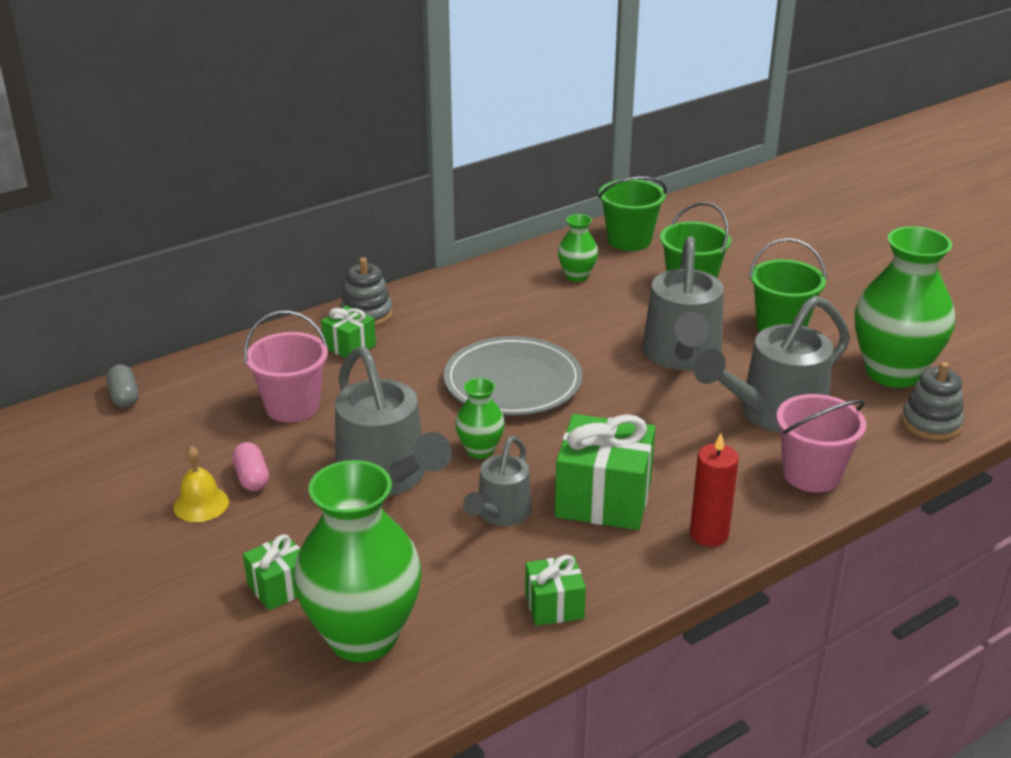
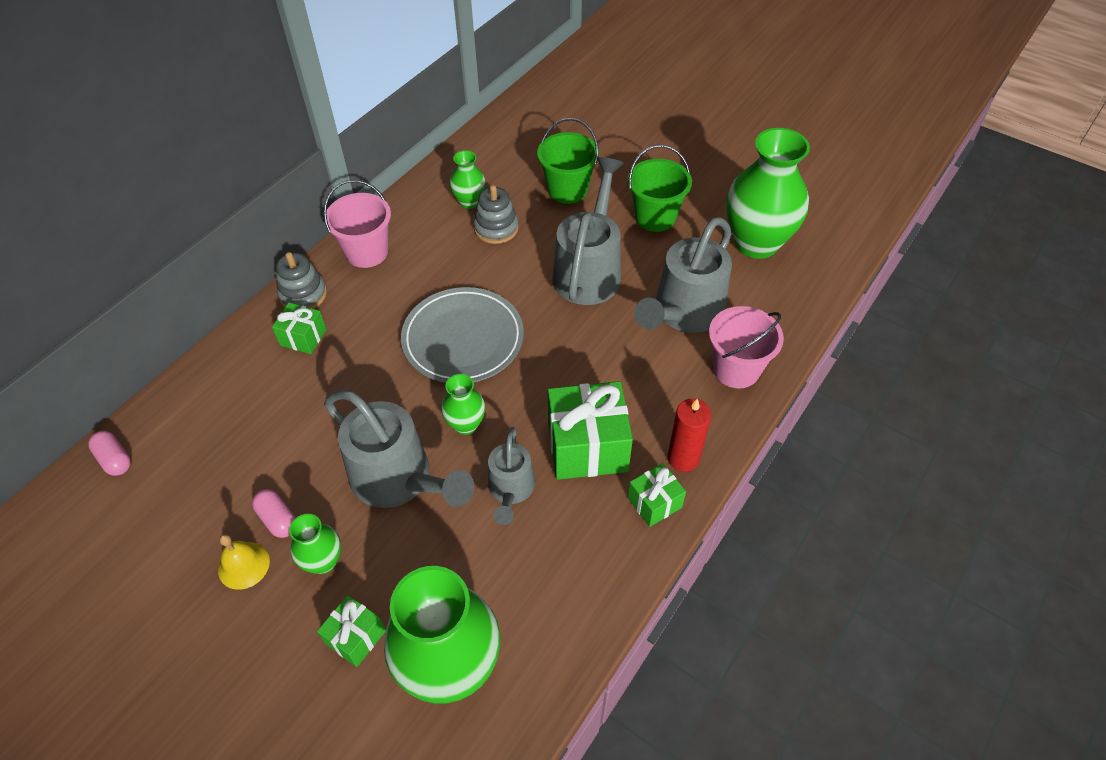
camera: 20 degrees left, 20 degrees up
(124, 397) = (114, 459): grey capsule -> pink capsule
(279, 521) = (323, 561): none -> green vase
(292, 406) = (280, 424): pink bucket -> pink bucket (367, 252)
(554, 606) = (593, 576): green gift -> green gift (654, 502)
(629, 240) = (497, 149): green bucket -> none
(682, 356) = (589, 270): grey watering can -> grey watering can turned 150 degrees counterclockwise
(931, 423) = (802, 288): grey stacking toy -> grey stacking toy (496, 228)

